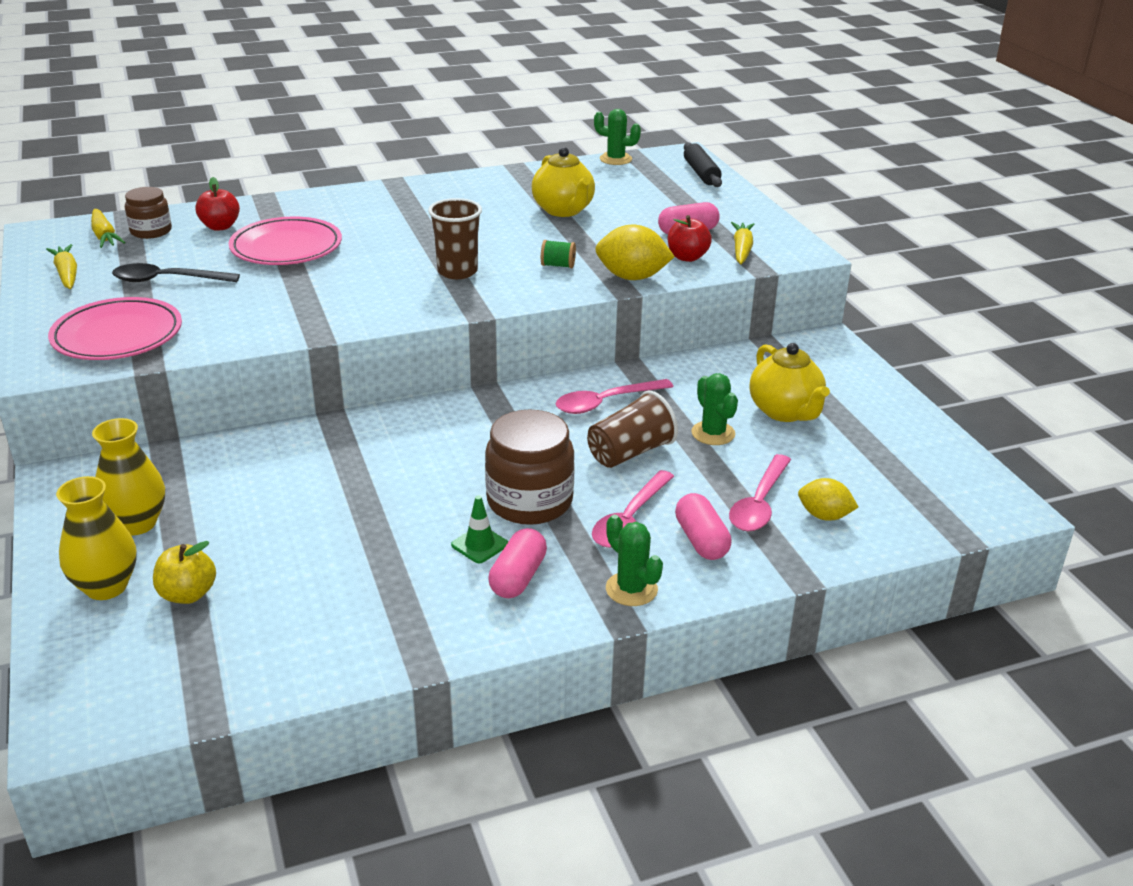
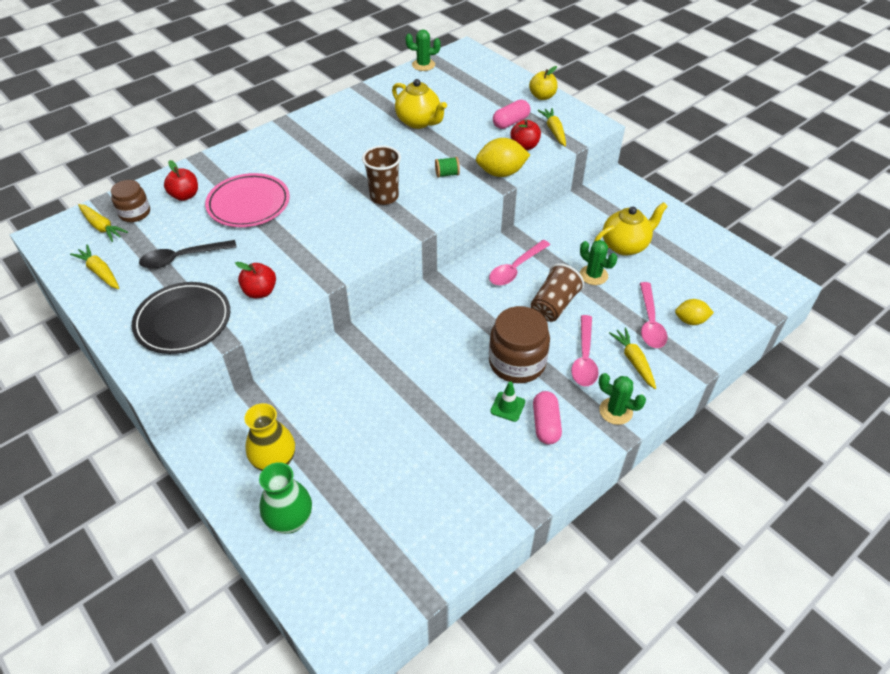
camera: 20 degrees left, 15 degrees up
(106, 587) = (290, 520): yellow vase -> green vase
(117, 335) = (183, 321): pink plate -> black plate
(188, 594) = (349, 507): yellow apple -> yellow apple (542, 96)
(228, 328) = (260, 292): none -> red apple
(701, 173) = (487, 66): black rolling pin -> none
(701, 540) = (633, 361): pink capsule -> yellow carrot
(785, 412) = (625, 245): yellow teapot -> yellow teapot turned 75 degrees counterclockwise

